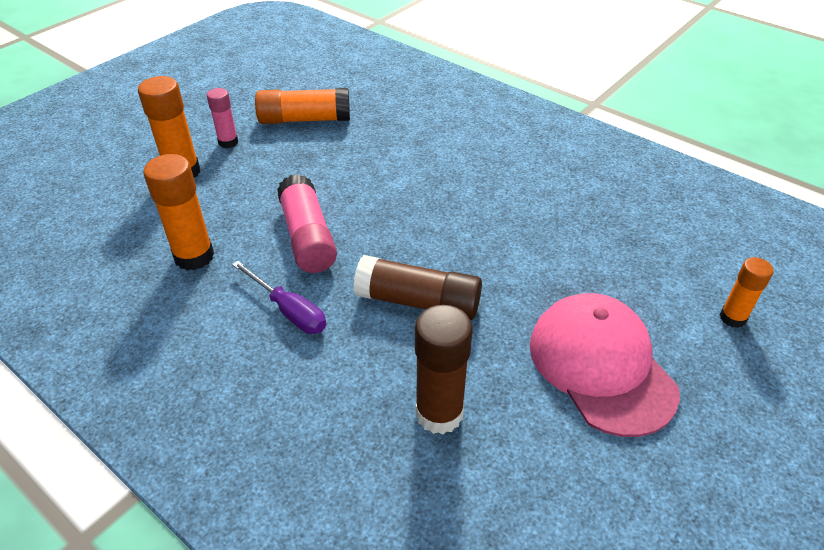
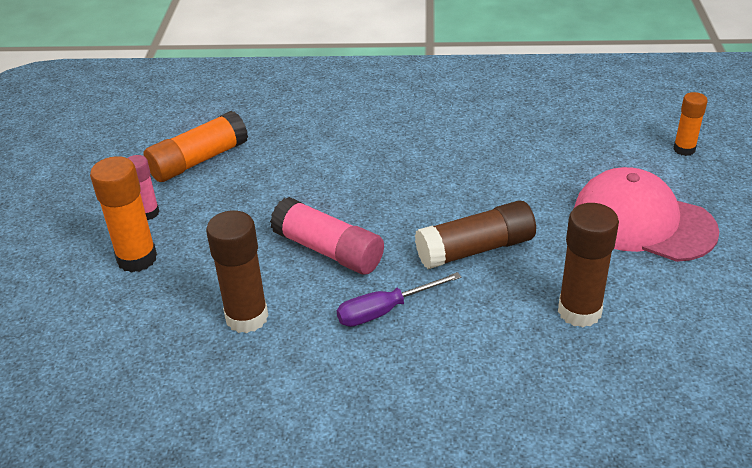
camera: 35 degrees left, 5 degrees down
(194, 256) = (247, 317): orange glue stick -> brown glue stick
(289, 311) = (385, 310): purple screwdriver -> purple screwdriver turned 150 degrees clockwise

